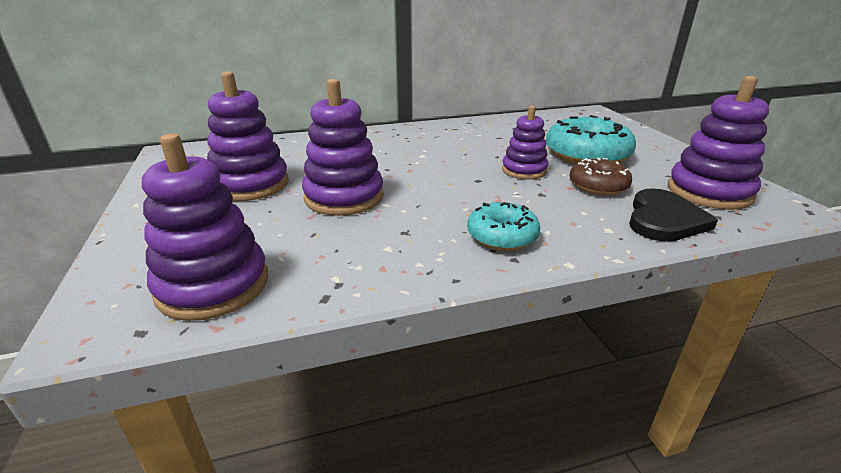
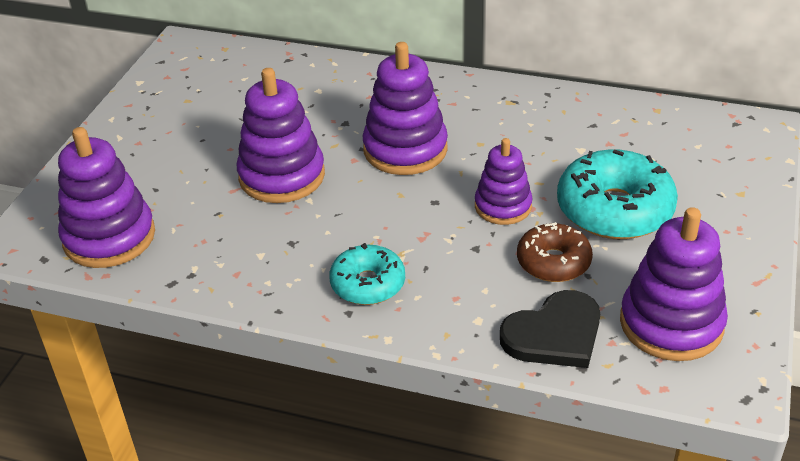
camera: 35 degrees right, 10 degrees up
(250, 185) = (217, 126): purple stacking toy -> purple stacking toy (405, 149)

